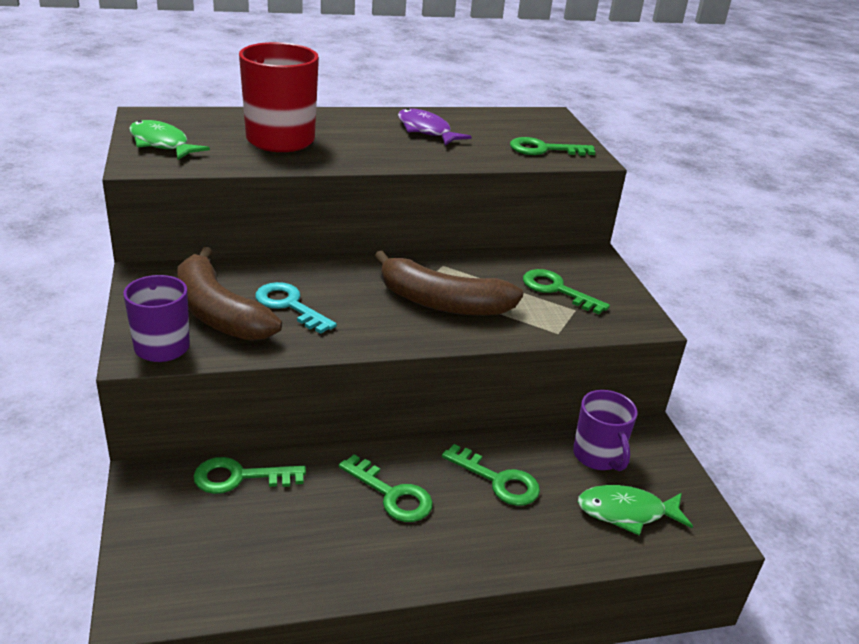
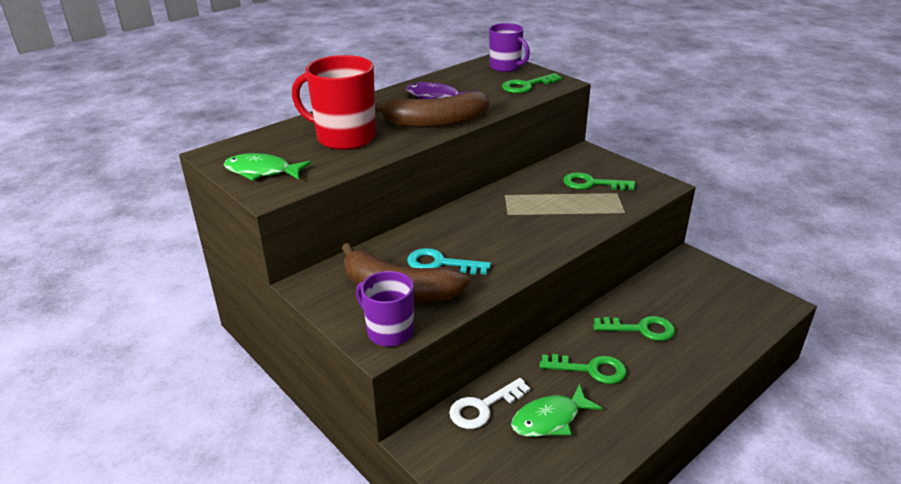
camera: 25 degrees left, 0 degrees up
(240, 477) = (483, 407): green key -> white key
(442, 303) = (535, 220): brown banana -> brown banana (436, 122)
(598, 456) = (678, 287): purple mug -> purple mug (506, 67)
(626, 512) = (727, 314): green fish -> green fish (550, 419)

